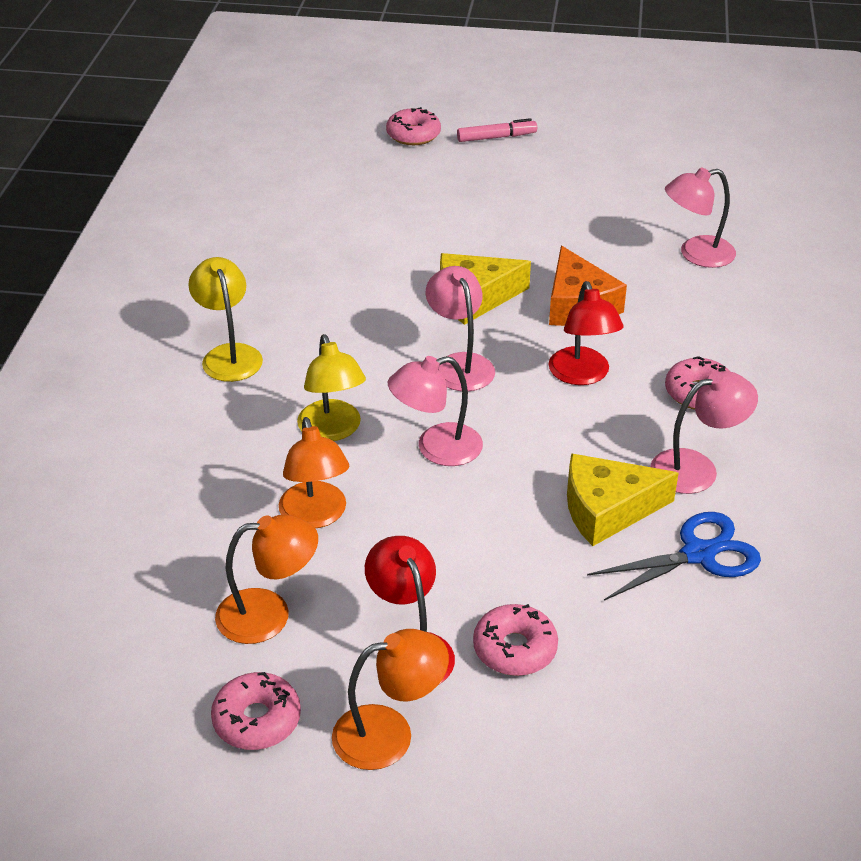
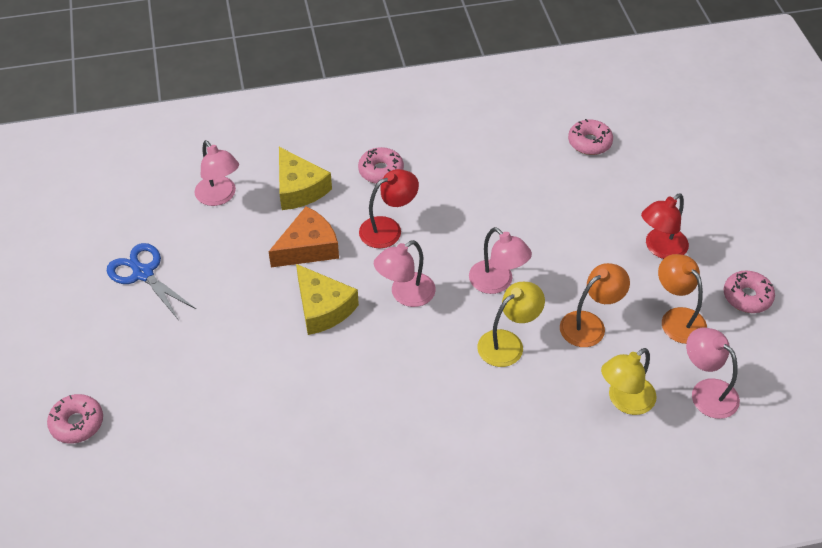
camera: 110 degrees left, 10 degrees up
(229, 355) = (457, 437): yellow lamp -> yellow lamp (624, 401)
(389, 733) = (718, 241): orange lamp -> none
(496, 137) = (68, 358): pink marker -> none
(515, 649) = (633, 207): pink donut -> pink donut (589, 142)
(607, 509) = (508, 192): yellow cheese -> yellow cheese (299, 188)
(696, 468) = (452, 161): pink lamp -> pink lamp (706, 391)
(698, 554) = (522, 150): blue scissors -> blue scissors (143, 274)

